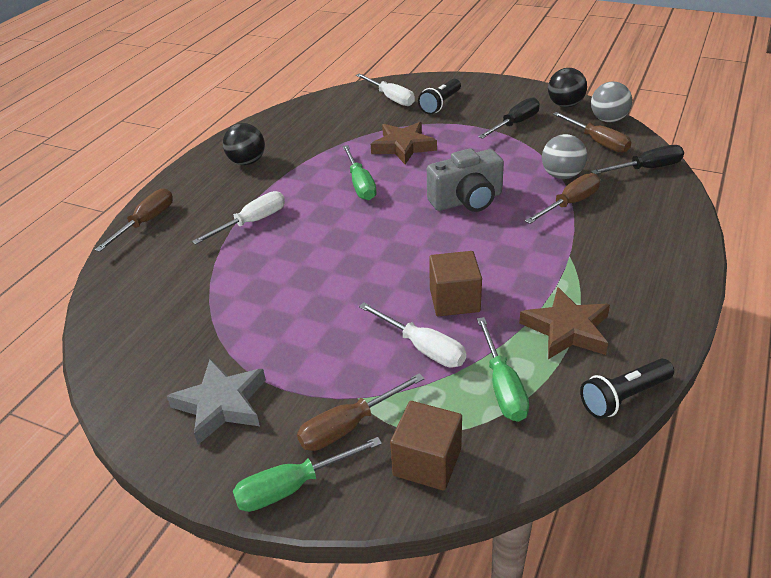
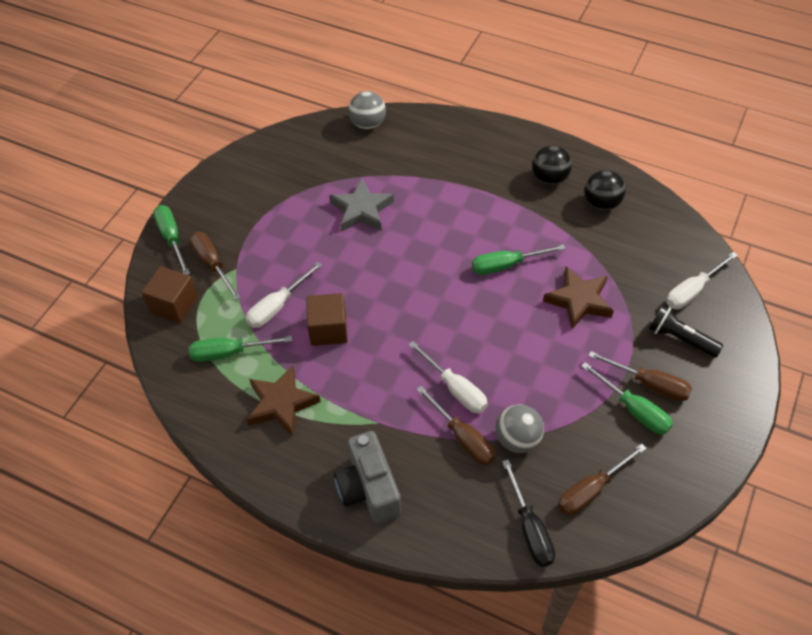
camera: 90 degrees right, 15 degrees up
(146, 222) = (454, 126): brown screwdriver -> brown screwdriver (649, 384)
(221, 404) = (244, 197): grey star -> grey star (361, 210)
(252, 222) = (449, 192): white screwdriver -> white screwdriver (455, 388)
(467, 200) = (473, 349): grey camera -> grey camera (368, 488)
(515, 124) = (634, 409): black screwdriver -> green screwdriver
(565, 105) = (687, 471): black ball -> black ball (601, 203)
(608, 120) = (648, 514): grey ball -> grey ball (368, 124)
(624, 397) = (203, 428): black flashlight -> none

